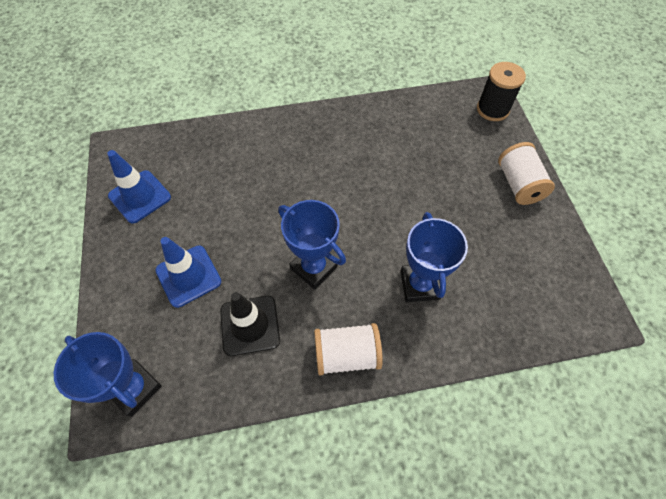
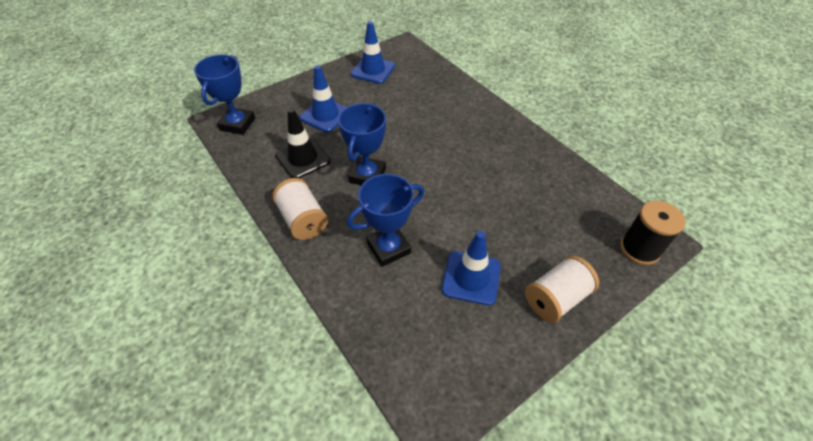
camera: 65 degrees right, 10 degrees down
(478, 232) = (471, 278): none -> blue traffic cone

